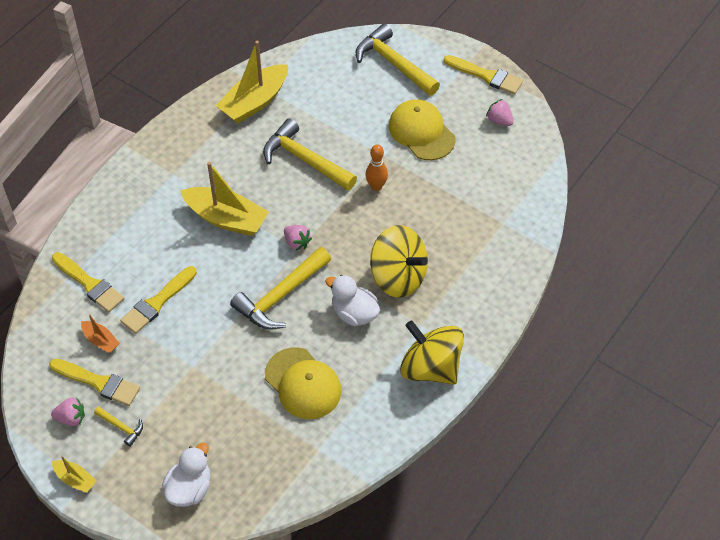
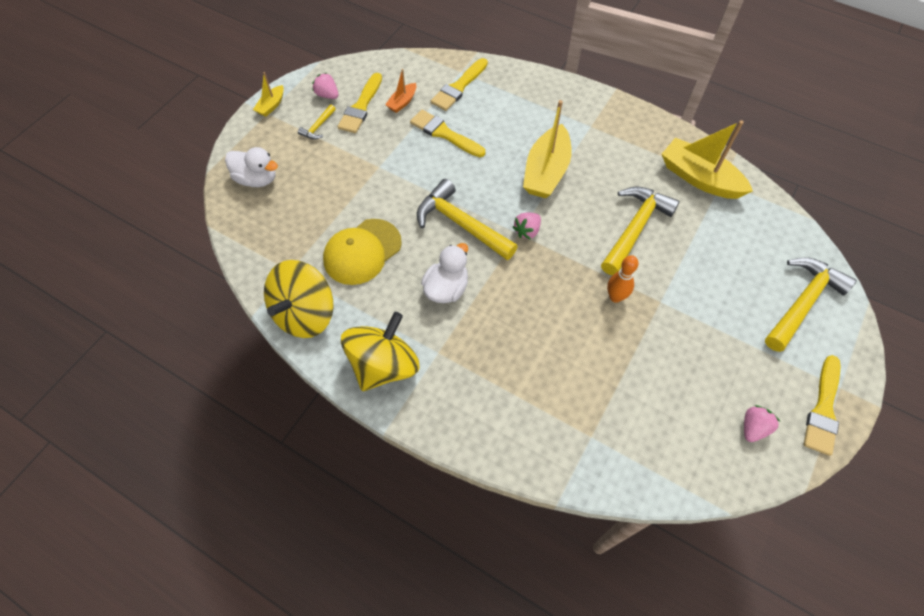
camera: 85 degrees right, 5 degrees up
(71, 418) = (327, 95): pink strawberry -> pink strawberry turned 135 degrees clockwise
(398, 277) = (497, 326): yellow spinning top -> yellow spinning top (305, 314)
(421, 132) = (706, 338): yellow cap -> none

